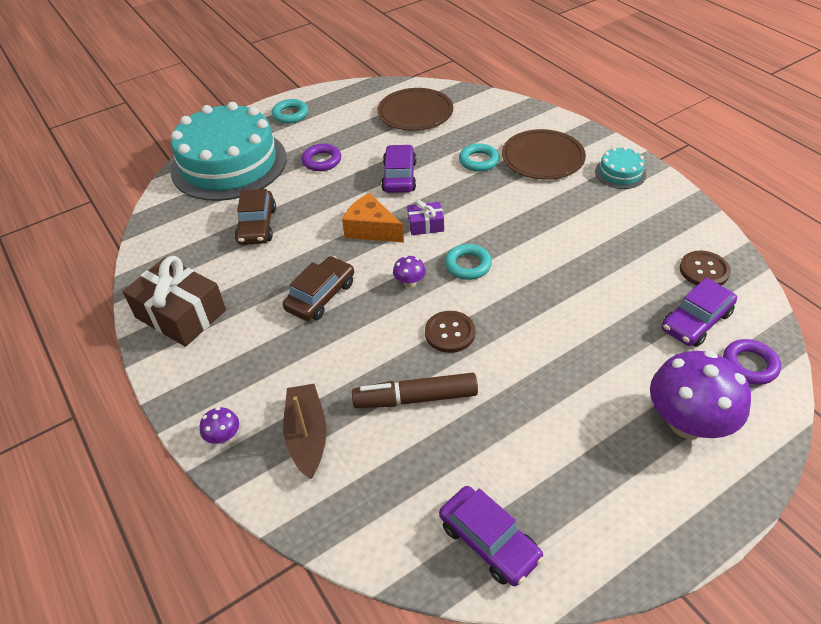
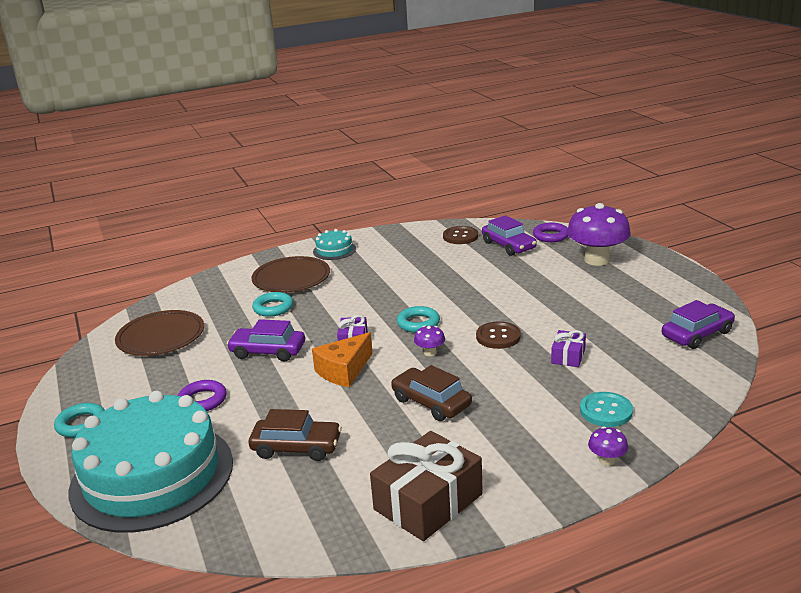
camera: 80 degrees left, 20 degrees down
(307, 436) = (606, 411): brown boat -> turquoise button
(415, 398) = (568, 356): brown marker -> purple gift

